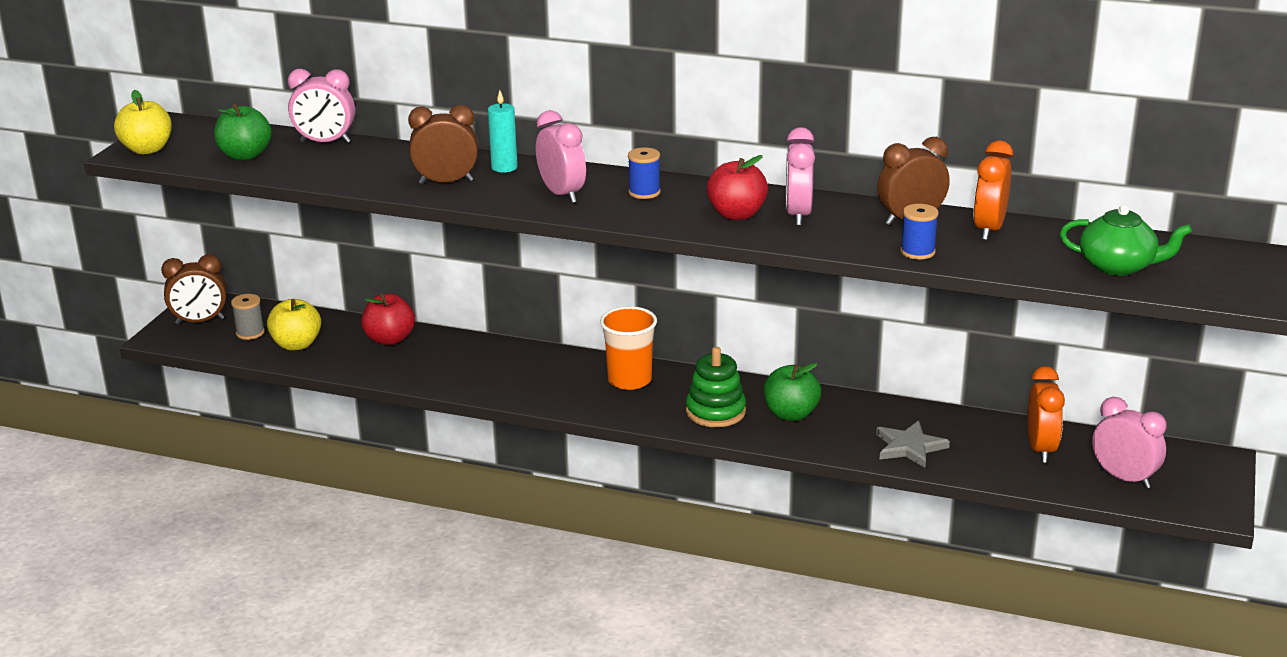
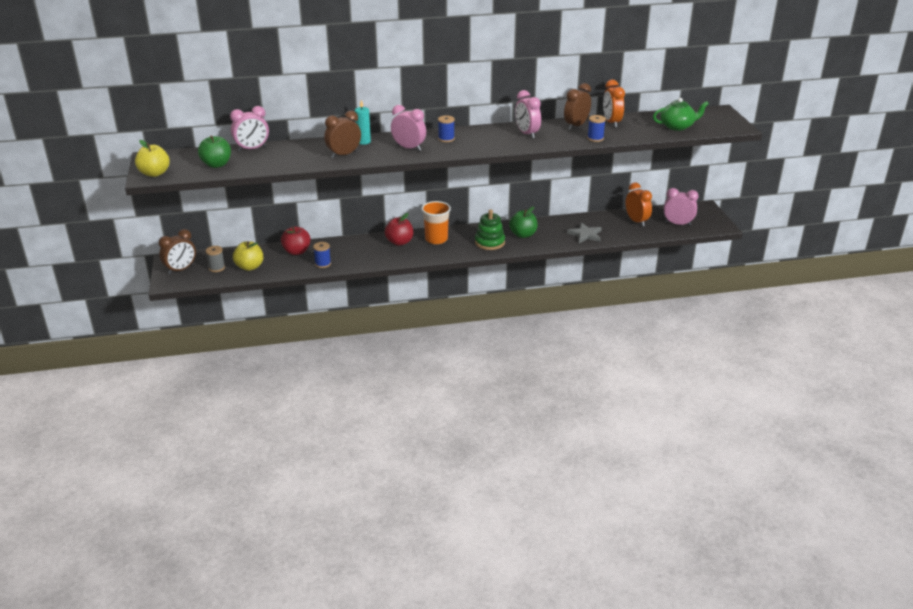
camera: 30 degrees left, 5 degrees up
(406, 371) = (323, 264): none -> blue spool
(736, 214) = (500, 139): red apple -> red apple (399, 242)

